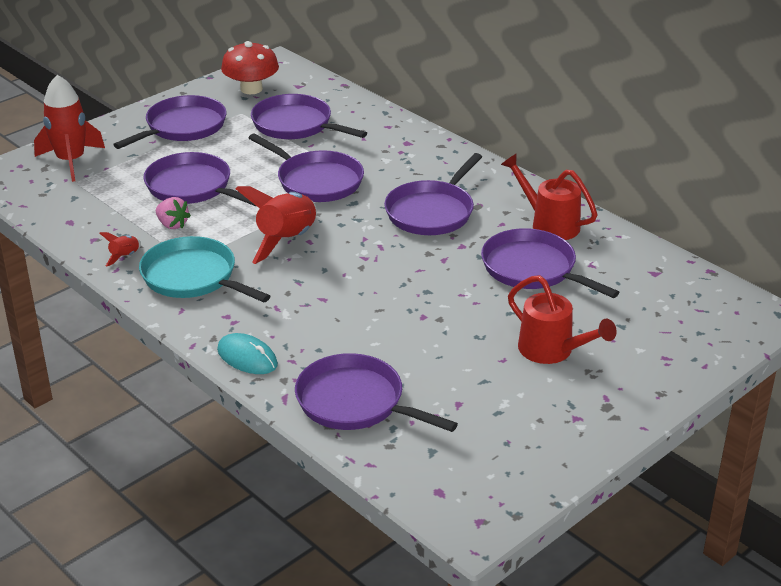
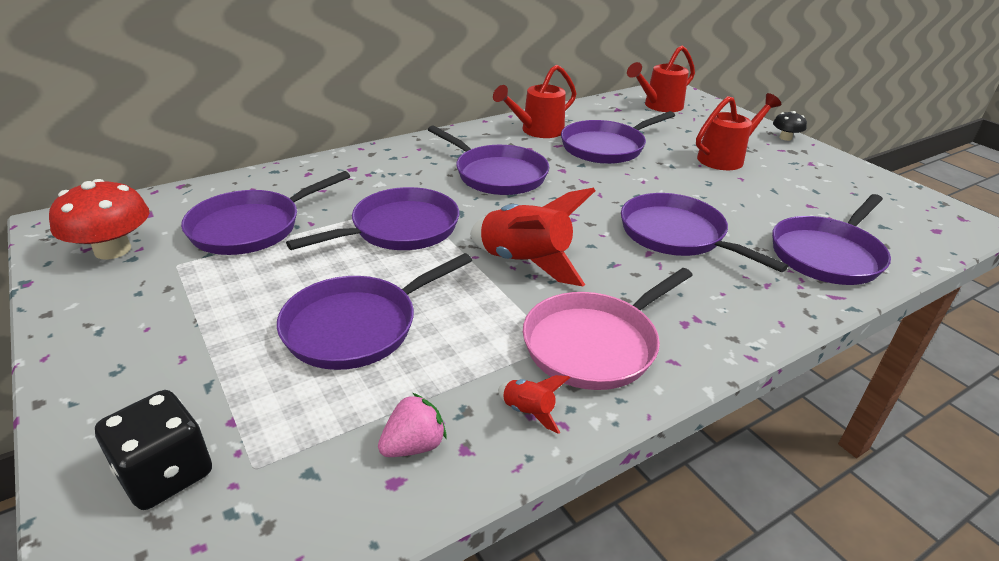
camera: 80 degrees left, 0 degrees up
(71, 161) = (166, 473): red rocket -> black dice
(172, 225) = (453, 354): pink strawberry -> pink strawberry (414, 445)
(183, 127) = (165, 322): purple pan -> purple pan (676, 235)
(193, 277) = (594, 344): turquoise pan -> pink pan
(247, 357) = (768, 315): turquoise mouse -> none
(649, 404) = (785, 138): none -> black mushroom
(690, 304) = (659, 106): none -> red watering can

